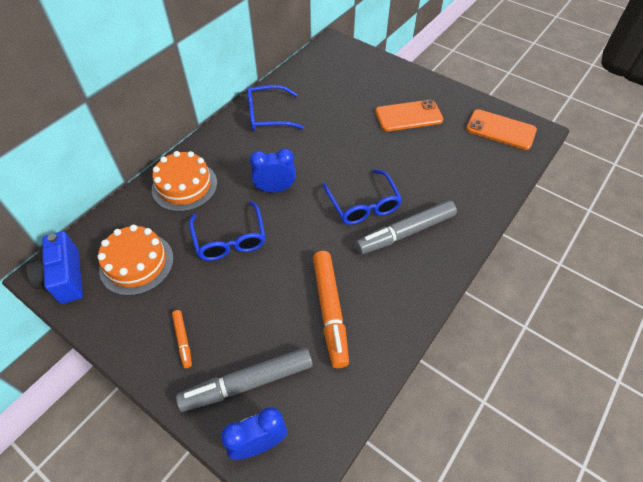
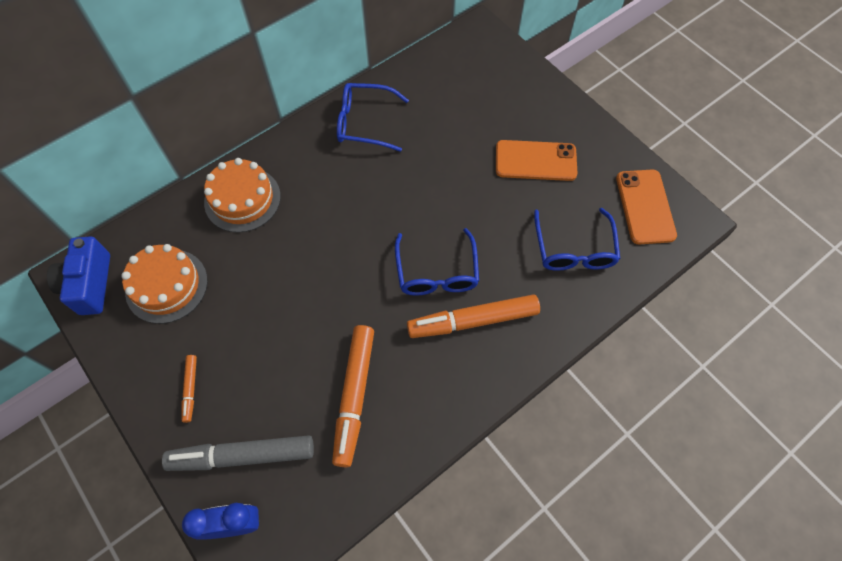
camera: 15 degrees right, 10 degrees up
(230, 239) = (273, 280): blue glasses -> blue glasses (574, 249)
(275, 189) = (342, 227): blue clock -> none
(405, 233) = (473, 321): grey marker -> orange marker
(500, 130) = (645, 207): orange phone -> orange phone turned 45 degrees clockwise

